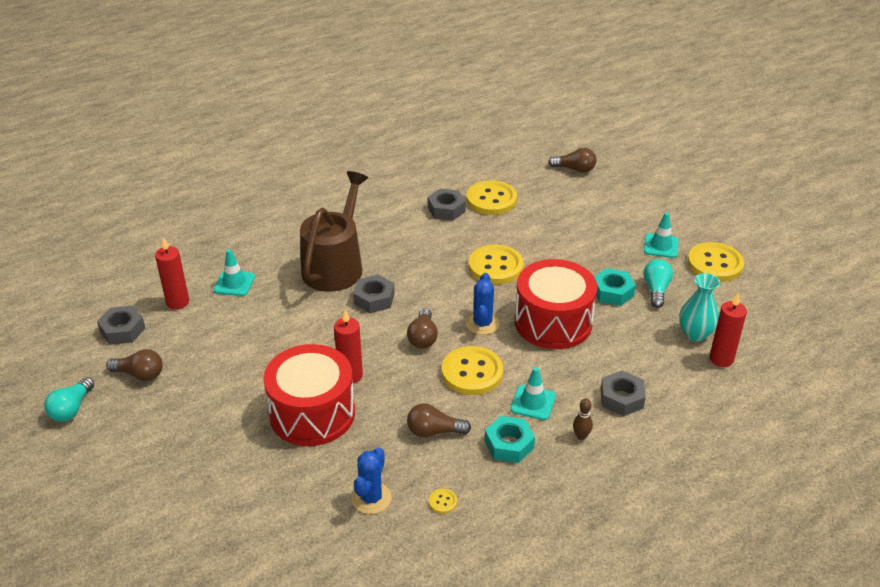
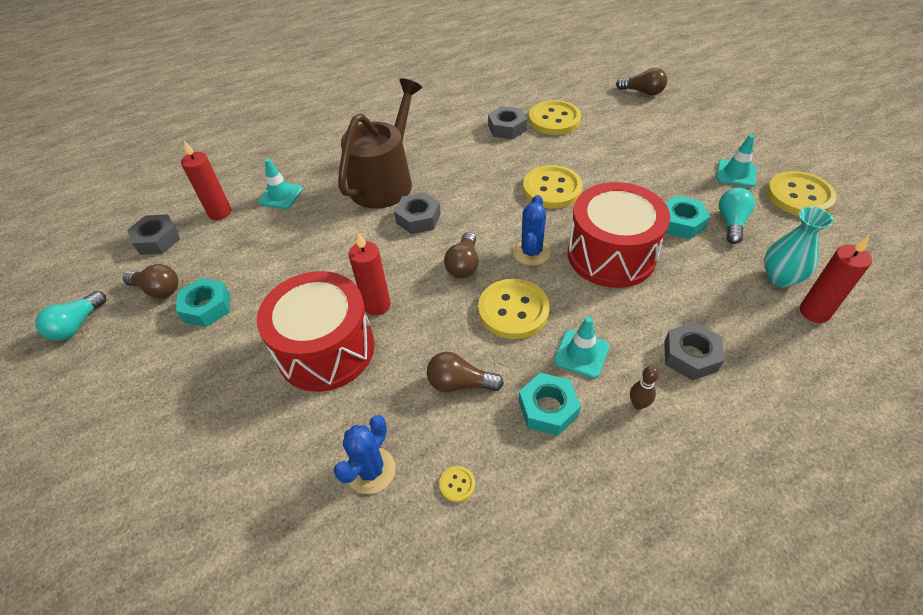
camera: 10 degrees right, 10 degrees up
(192, 386) = (207, 307): none -> turquoise nut

